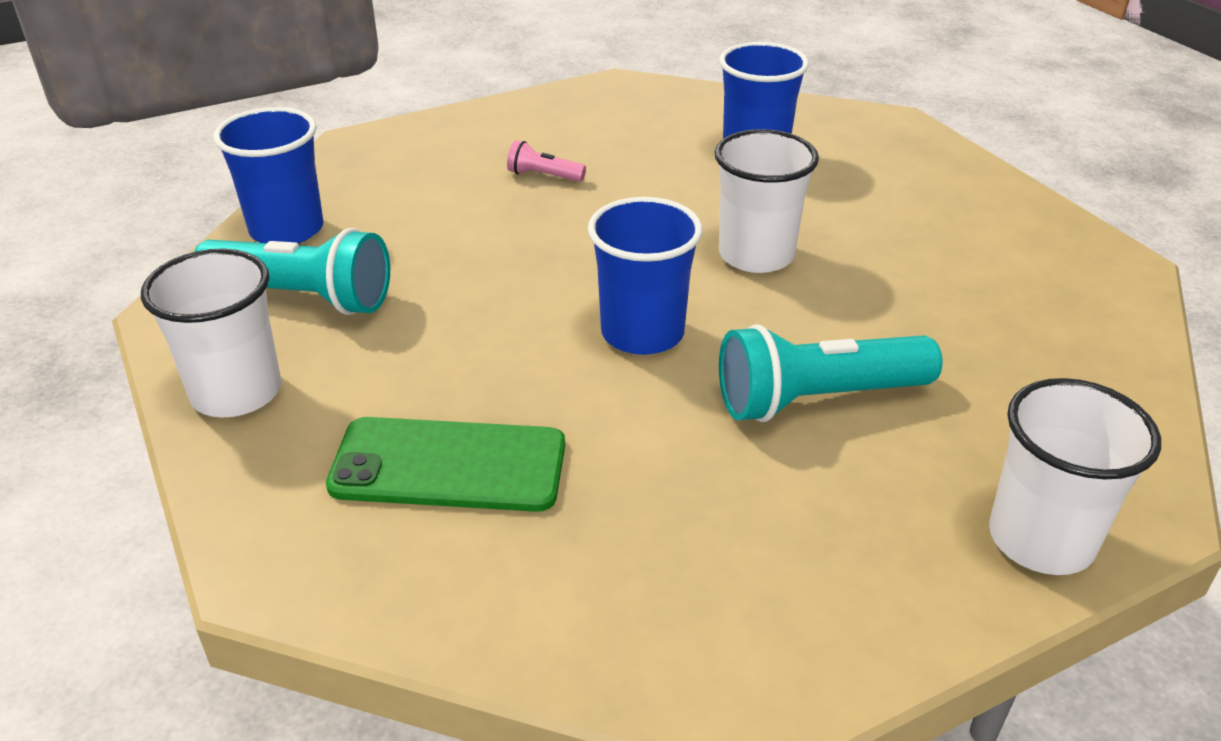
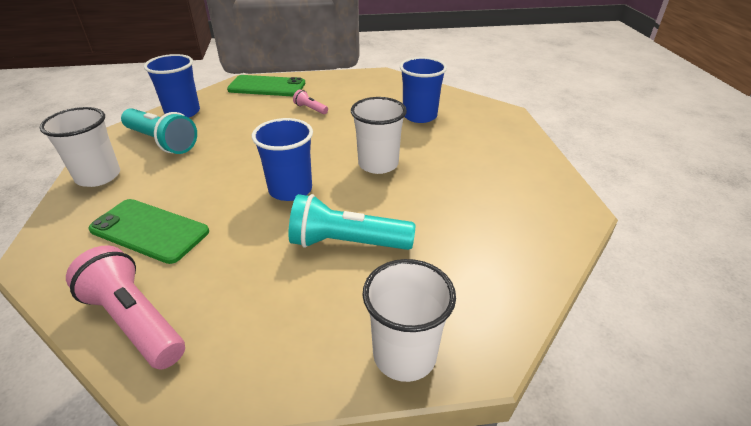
camera: 20 degrees right, 0 degrees up
(415, 146) = (267, 86): none -> green phone
(576, 617) = (135, 321): none -> pink flashlight

